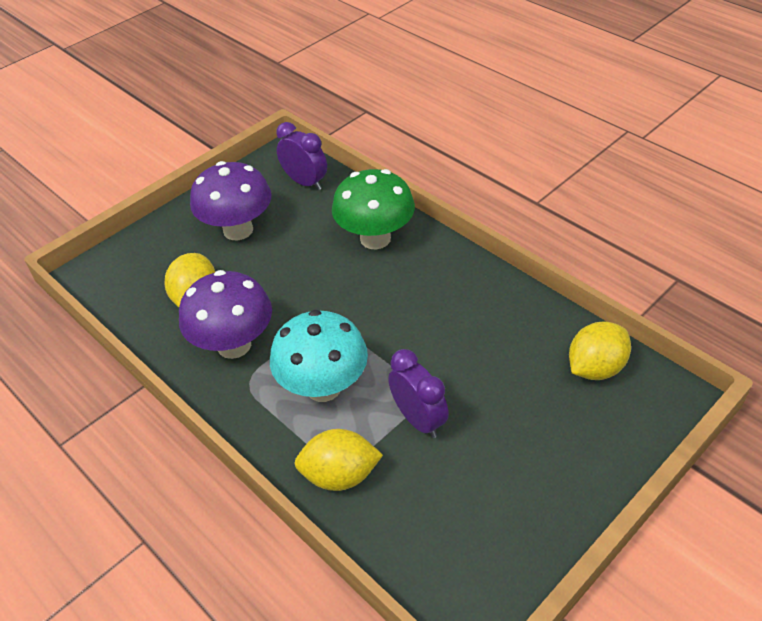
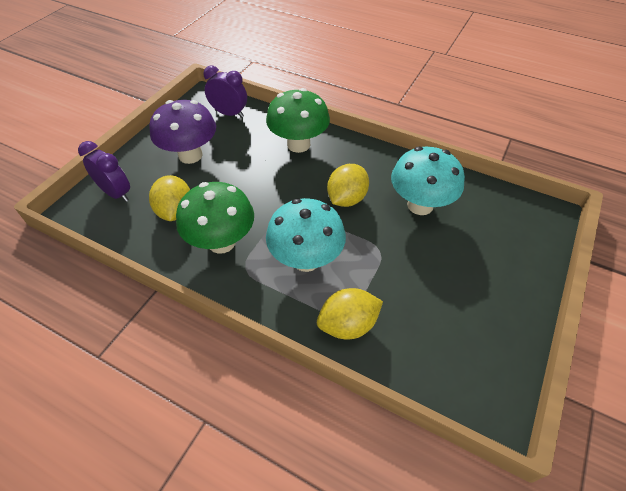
camera: 20 degrees left, 5 degrees up
(234, 345) = (221, 242): purple mushroom -> green mushroom
(418, 419) = (388, 268): purple clock -> purple clock (116, 193)
(498, 348) = (420, 205): none -> turquoise mushroom
(595, 368) = (491, 205): yellow lemon -> yellow lemon (346, 199)

